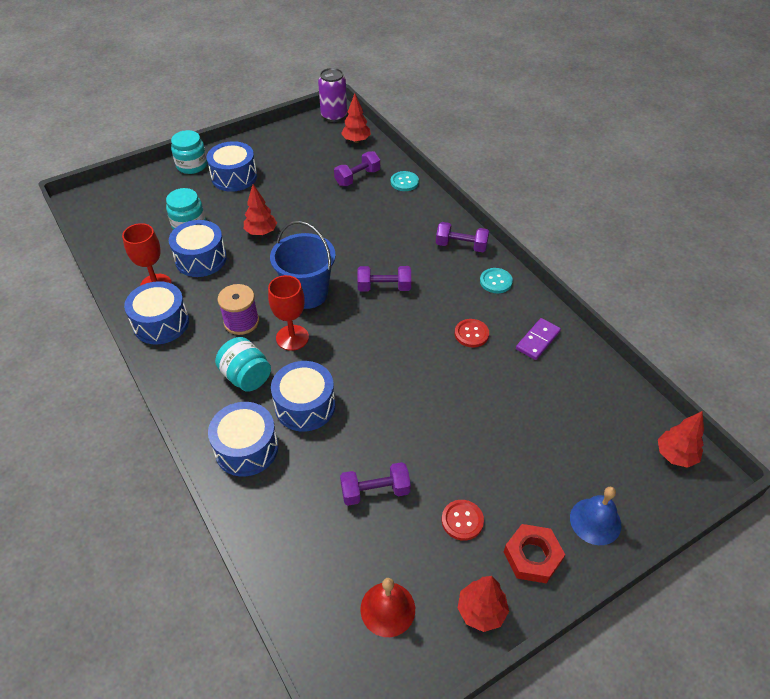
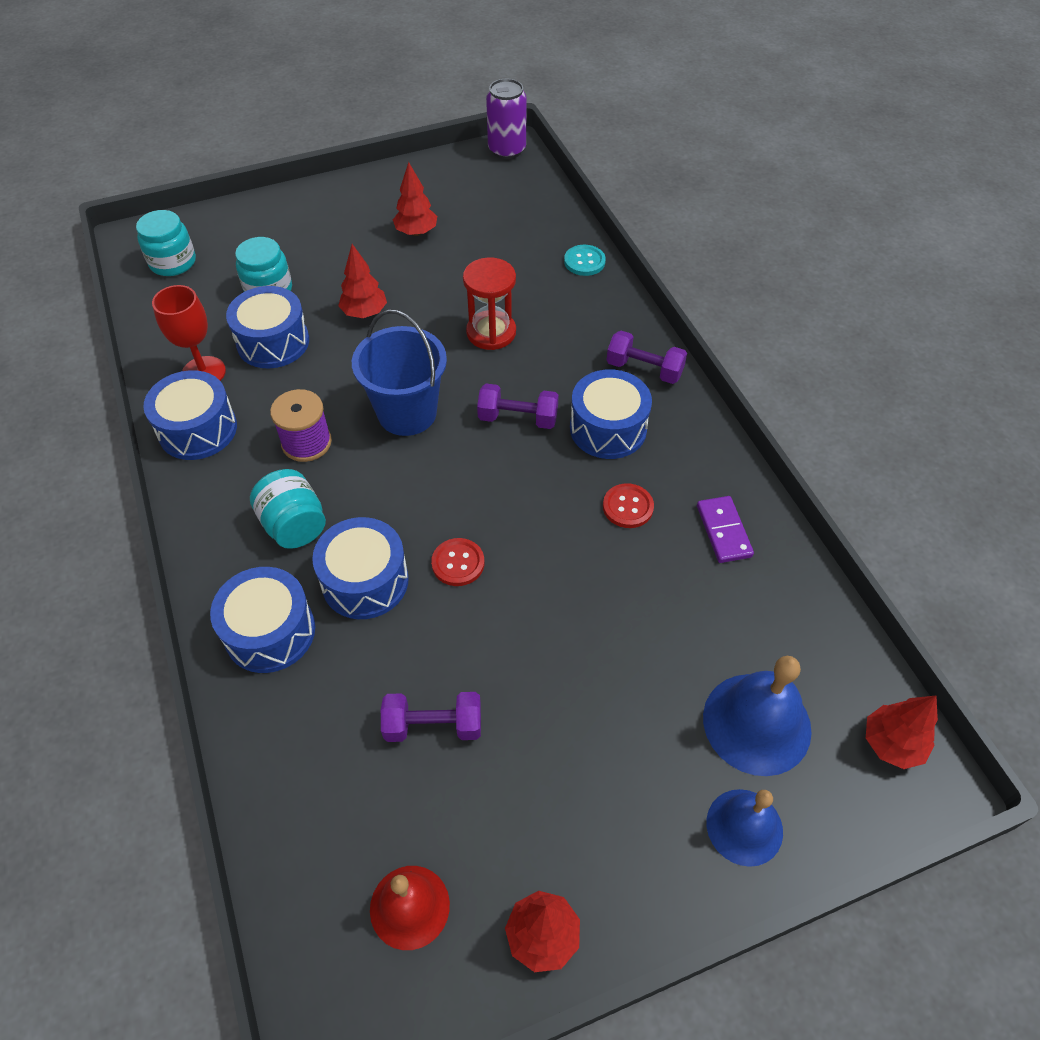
camera: 10 degrees right, 5 degrees up
(192, 165) = (293, 202): turquoise jar -> turquoise jar (173, 262)
(234, 177) = (346, 226): blue drum -> blue drum (608, 428)
(292, 337) = (371, 476): red goblet -> none
(352, 235) = (491, 332): none -> red hourglass
(356, 141) = (530, 191): red tree -> red tree (416, 232)
(357, 177) = (518, 247): purple dumbbell -> none
(462, 520) = (547, 791): red button -> red button (458, 563)
(496, 281) = (682, 431): turquoise button -> none
(532, 556) = (637, 865): red nut -> none
(538, 340) = (724, 531): purple domino -> purple domino turned 60 degrees counterclockwise
(588, 456) = (756, 723): none -> blue bell

